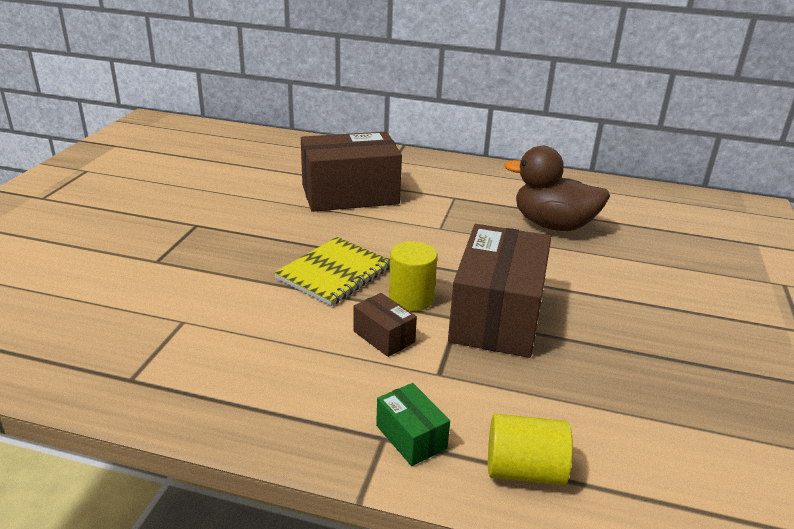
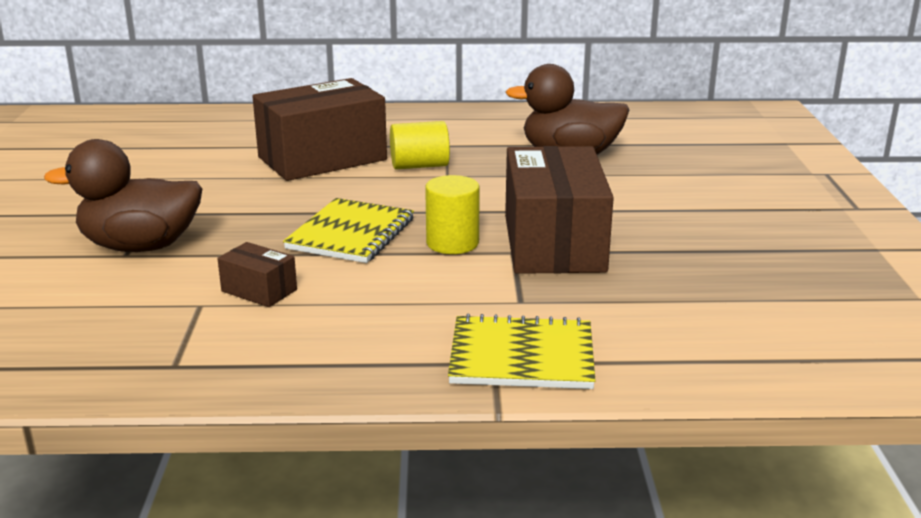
camera: 15 degrees left, 5 degrees down
(171, 255) = (140, 246): none -> brown duck
(383, 337) = (442, 280): brown box -> brown box (259, 290)
(411, 437) = (522, 356): green box -> yellow notebook
(524, 470) = (649, 361): yellow cylinder -> yellow cylinder (419, 166)

